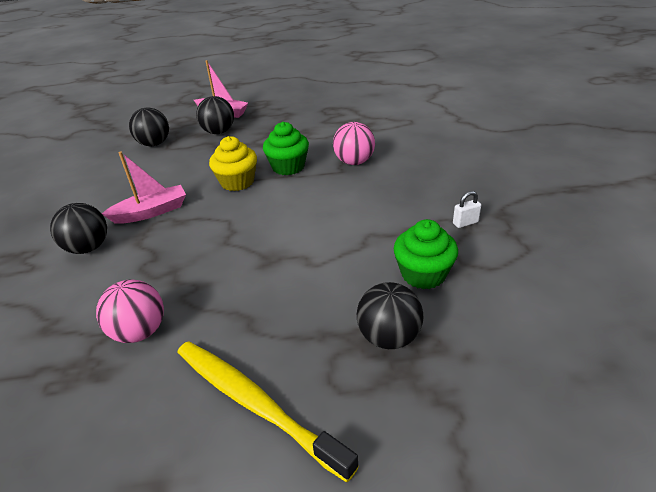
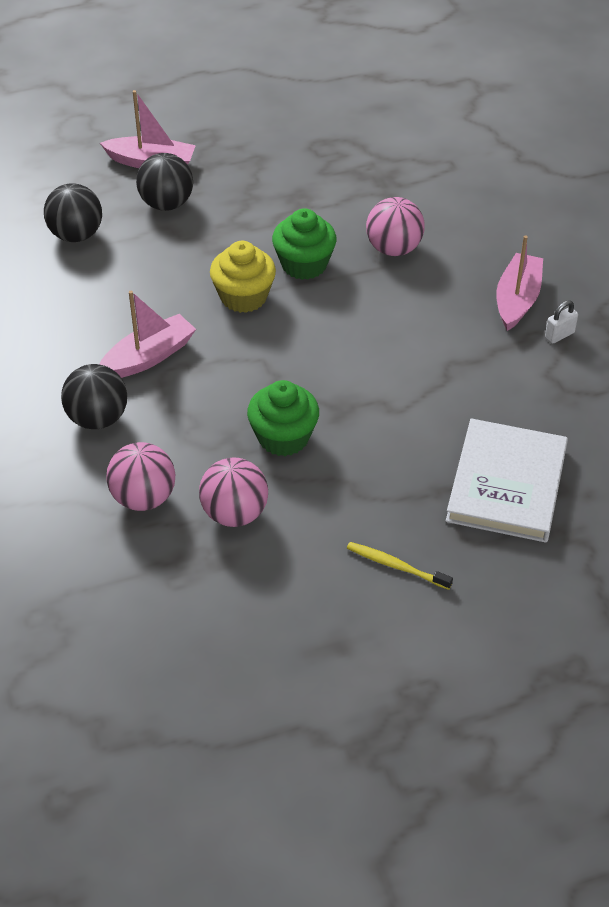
camera: 15 degrees left, 10 degrees up
(78, 309) = (143, 498): none -> pink ball
(254, 403) = (396, 566): yellow toothbrush -> yellow toothbrush, size x0.48
(389, 337) = (507, 484): black ball -> white book
(423, 274) = (525, 409): green cupcake -> green cupcake (283, 437)
(436, 197) = (517, 299): none -> pink boat

